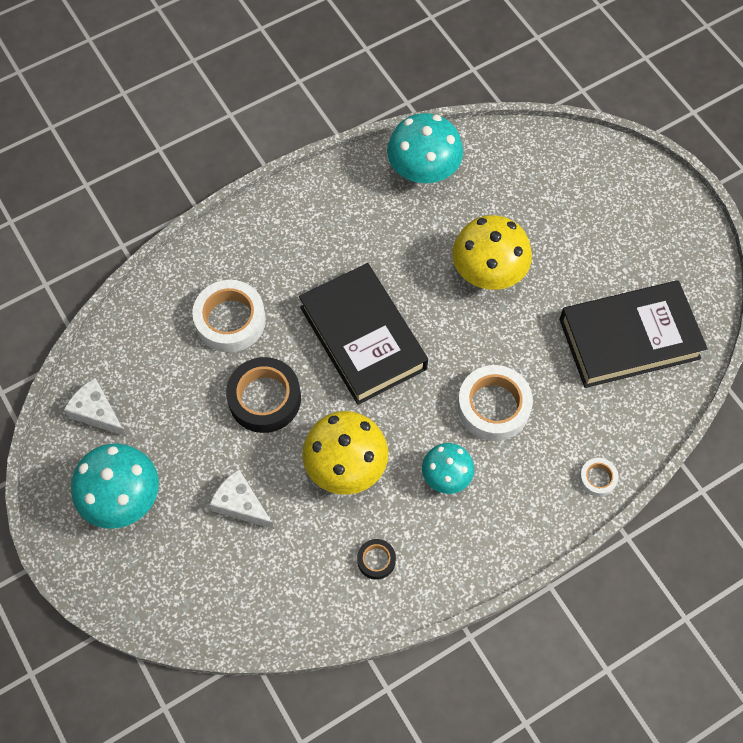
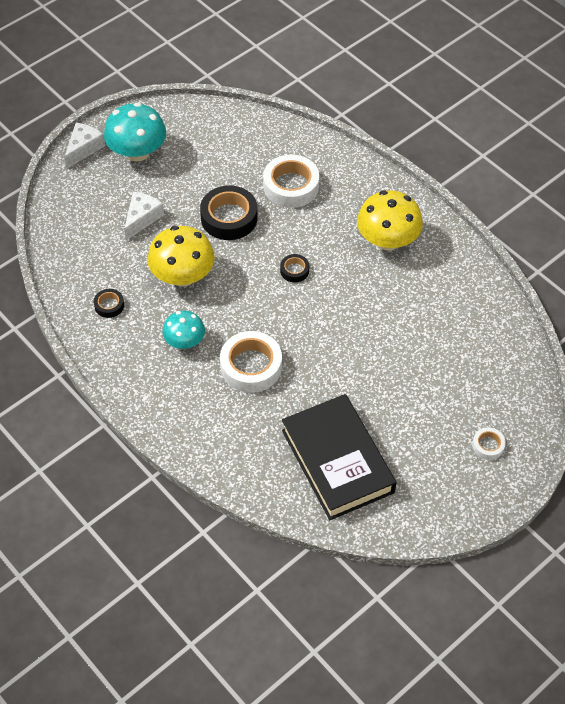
camera: 80 degrees right, 10 degrees down
(97, 412) = (200, 126): white cheese -> white cheese (84, 148)
(362, 338) = (294, 270): black book -> black tape
(423, 170) = (468, 290): turquoise mushroom -> none
(488, 271) = (379, 348): yellow mushroom -> yellow mushroom (387, 240)
(597, 478) = (199, 447): white tape -> white tape (488, 445)

